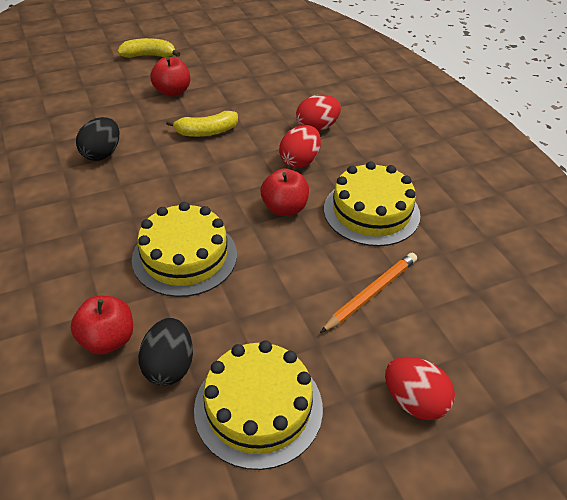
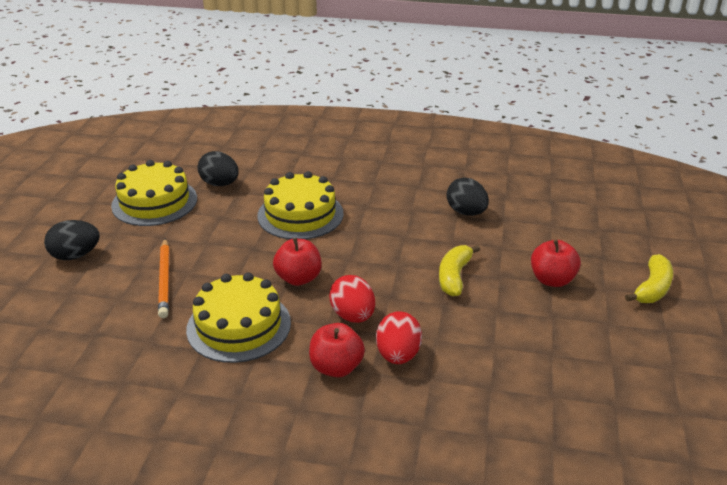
camera: 125 degrees right, 10 degrees down
(108, 340) = (264, 171): red apple -> red apple (336, 367)
(414, 401) = (75, 255): red egg -> black egg

